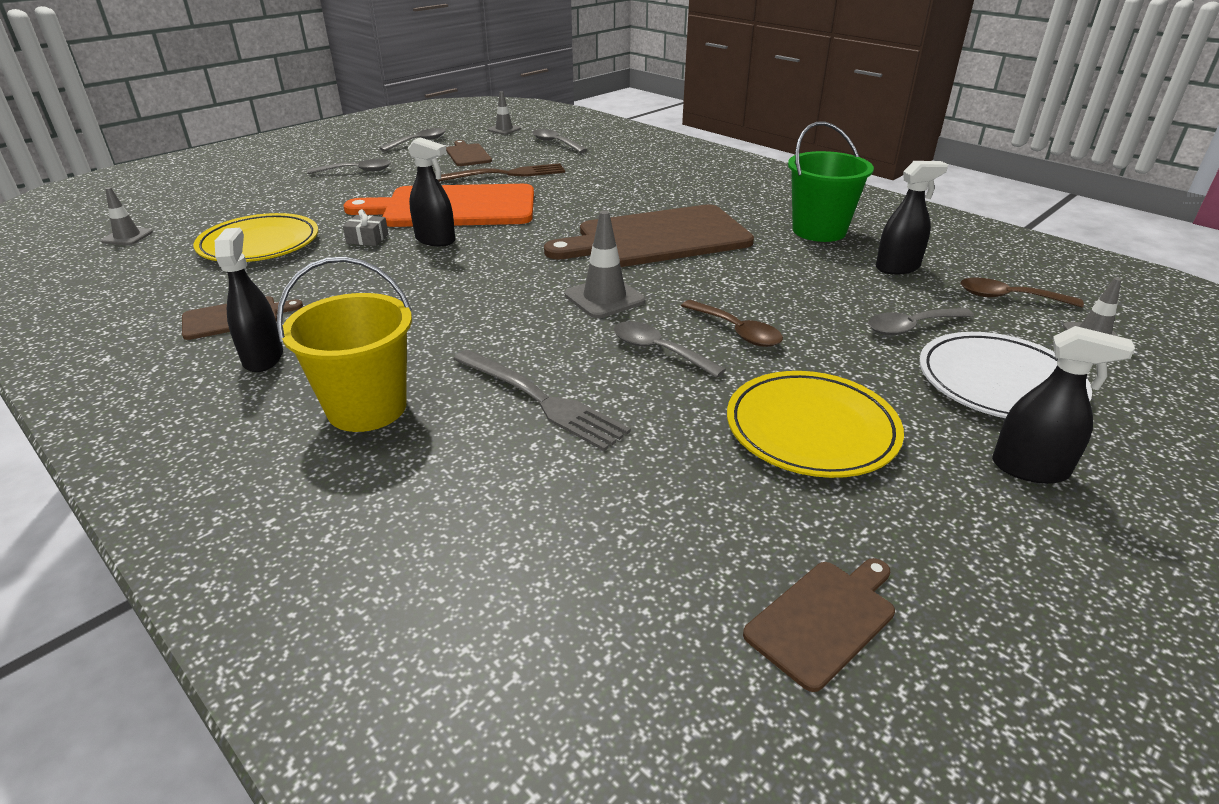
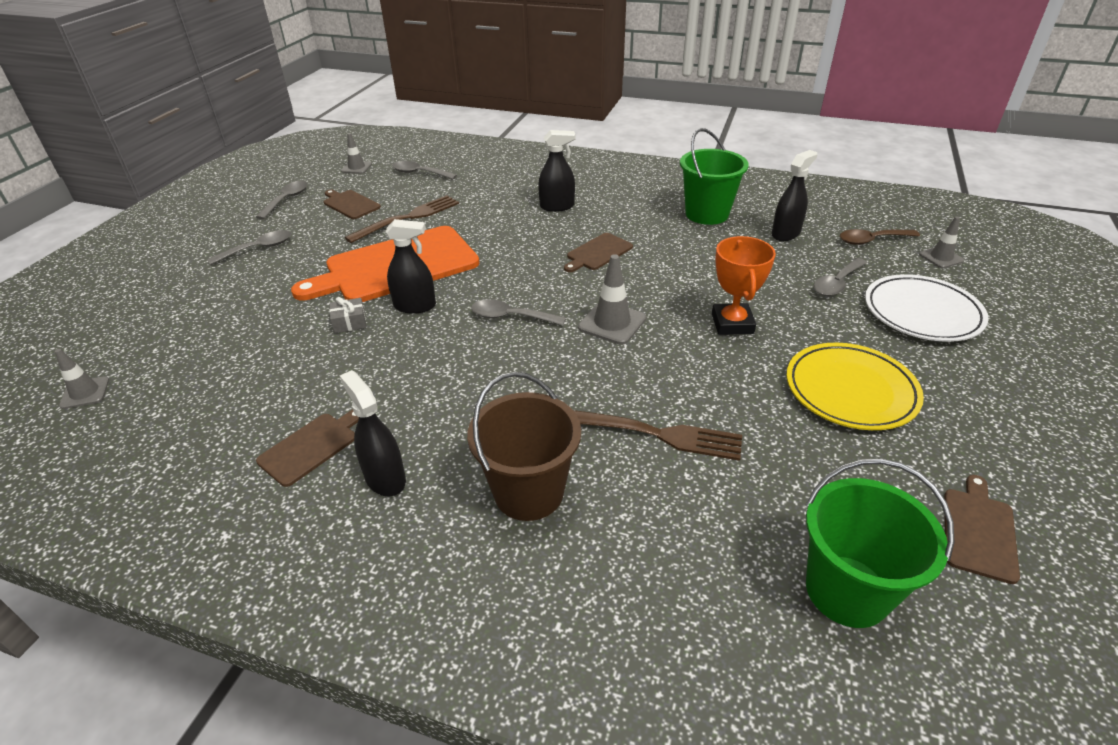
camera: 25 degrees left, 5 degrees up
(259, 244) = (246, 359): yellow plate -> none
(367, 408) = (528, 492): yellow bucket -> brown bucket
(542, 400) = (656, 434): grey fork -> brown fork
(587, 610) = (847, 590): none -> green bucket
(657, 238) = (598, 253): brown cutting board -> brown cutting board, size x0.46
(659, 351) = (696, 359): grey spoon -> grey spoon (511, 317)
(736, 331) = (732, 323): brown spoon -> orange trophy
(1029, 469) = (989, 373): black spray bottle -> black spray bottle (557, 206)

